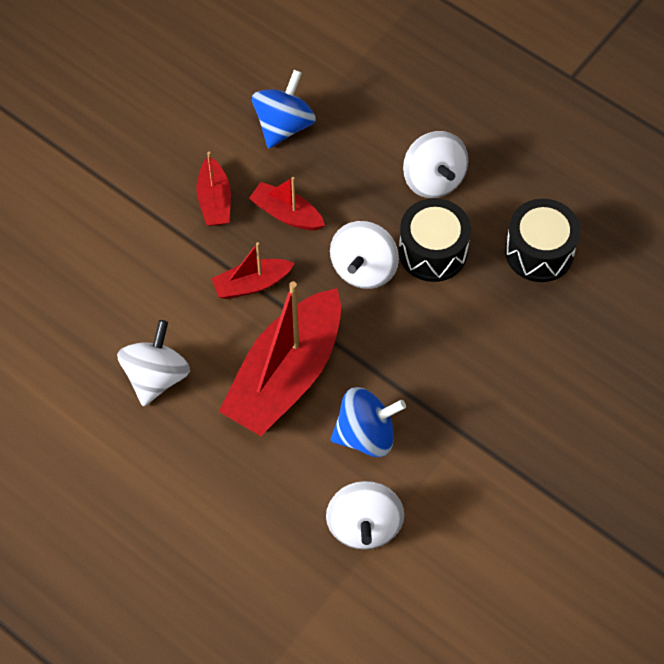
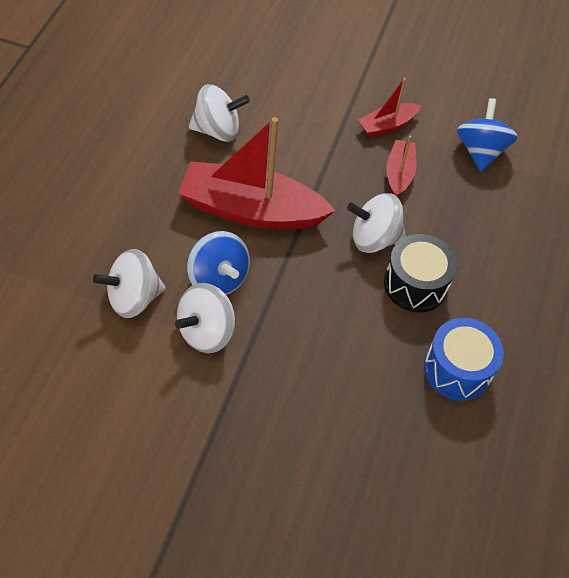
camera: 65 degrees right, 5 degrees down
(252, 284) = (324, 167): red boat -> none
(284, 125) = (480, 151): blue spinning top -> blue spinning top turned 90 degrees counterclockwise
(433, 179) = (487, 268): white spinning top -> white spinning top (206, 332)
(539, 252) = (457, 369): black drum -> blue drum

